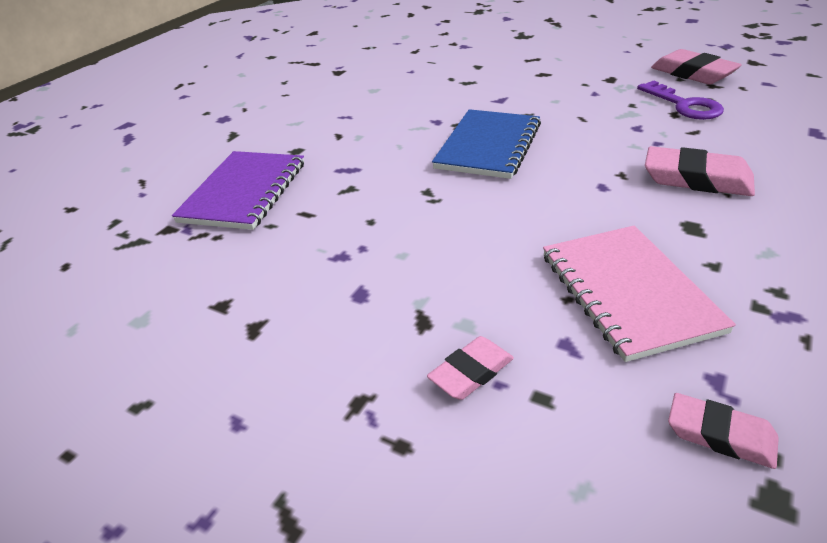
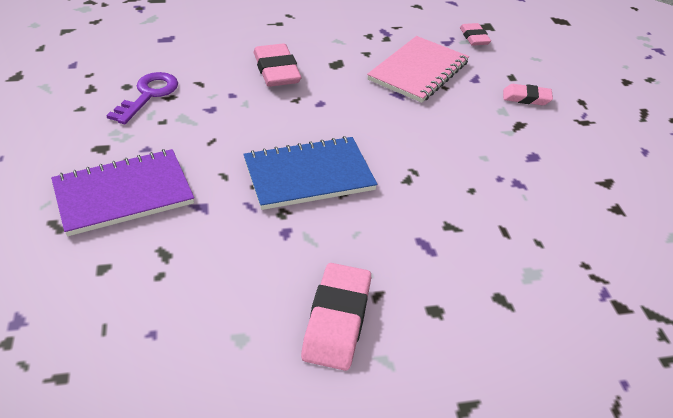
camera: 135 degrees left, 5 degrees up
(244, 192) = (529, 294): purple notebook -> purple notebook (123, 194)
(693, 73) = (63, 103): pink eraser -> pink eraser (337, 320)

